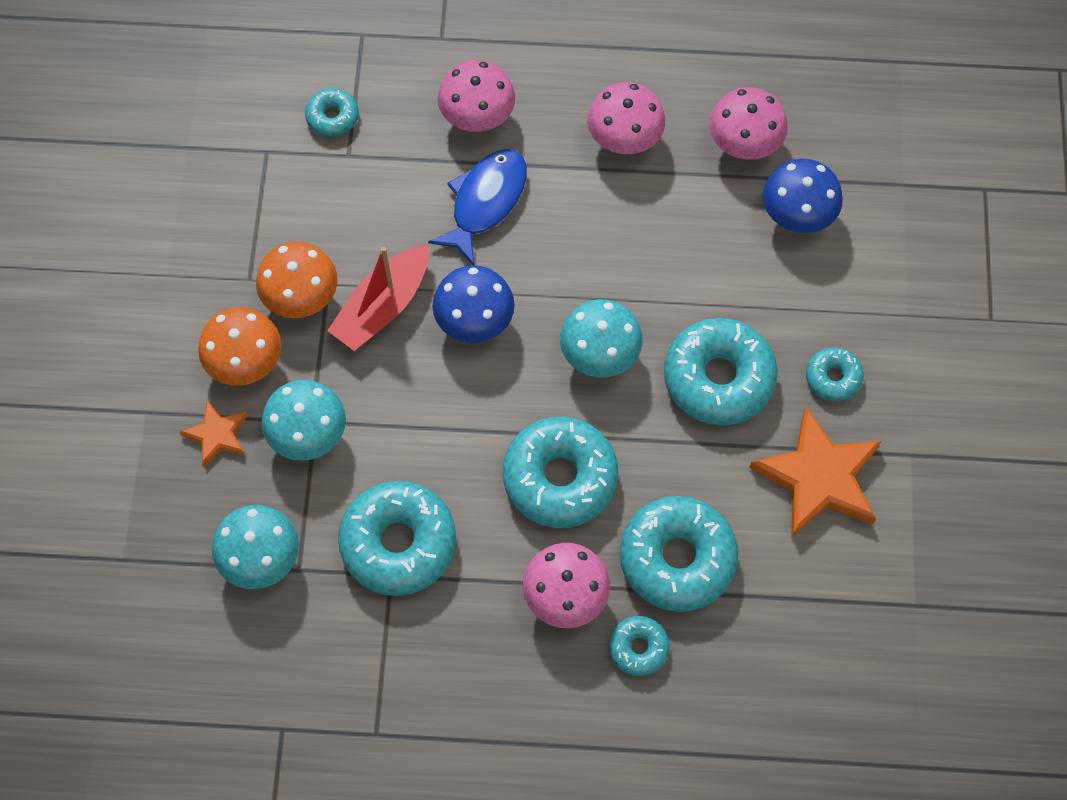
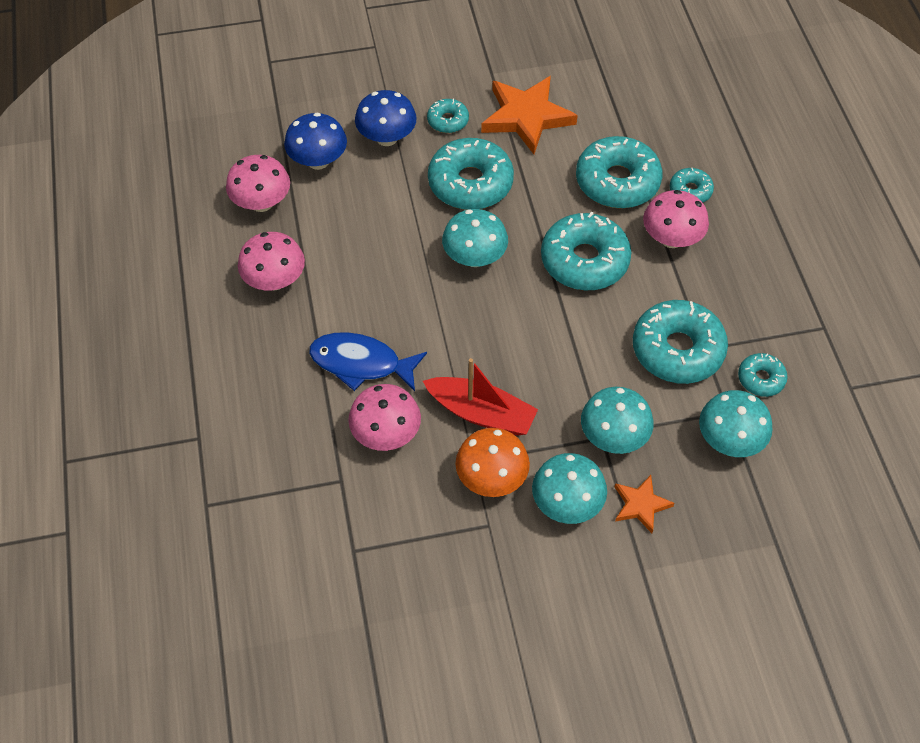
camera: 105 degrees left, 10 degrees down
(245, 361) = (567, 503): orange mushroom -> turquoise mushroom
(332, 117) = (303, 504): turquoise donut -> turquoise donut (761, 379)
(474, 320) = (473, 345): blue mushroom -> blue mushroom (387, 138)
(477, 116) = (276, 389): pink mushroom -> pink mushroom (386, 434)

